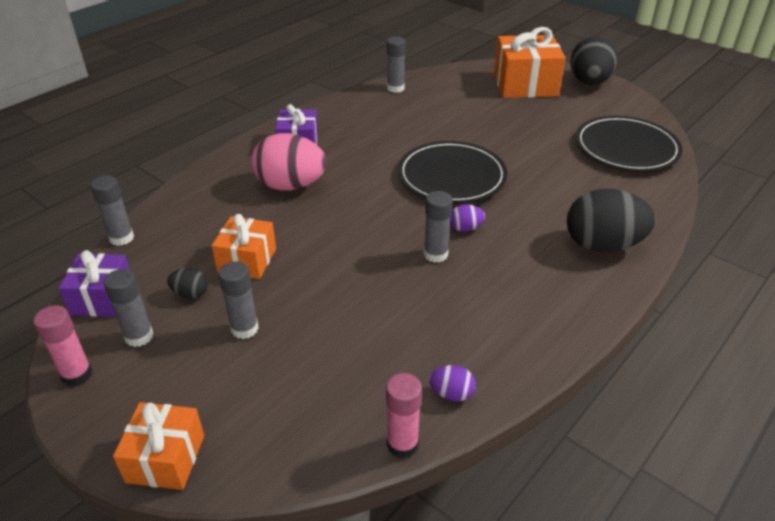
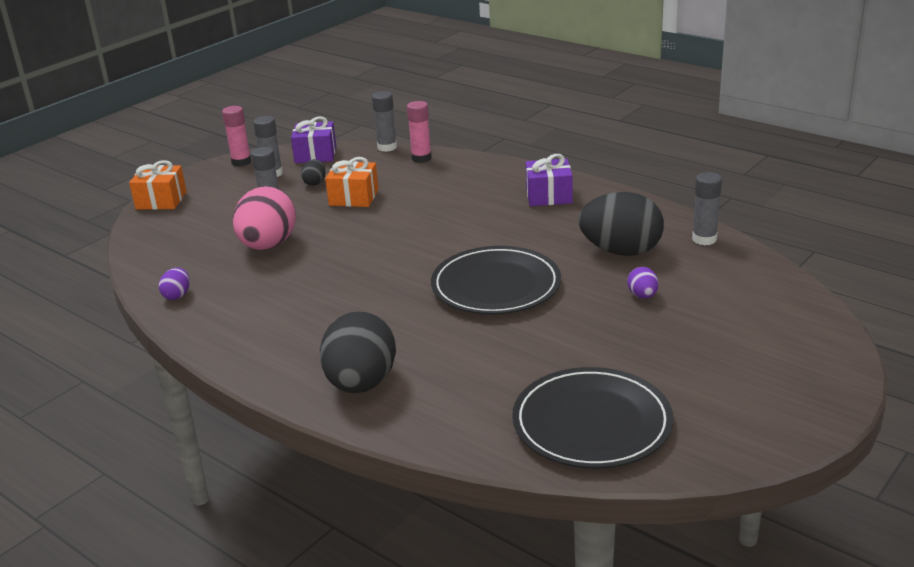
camera: 90 degrees right, 10 degrees down
(290, 186) = (467, 201): pink egg -> pink egg (268, 245)
(402, 444) = (138, 277): pink glue stick -> pink glue stick (421, 158)
(435, 254) = (354, 281): grey glue stick -> none
(465, 228) = (395, 296): purple egg -> purple egg (642, 296)
(525, 85) = (765, 339): orange gift -> none
(589, 83) = (806, 402): black egg -> black egg (621, 251)

